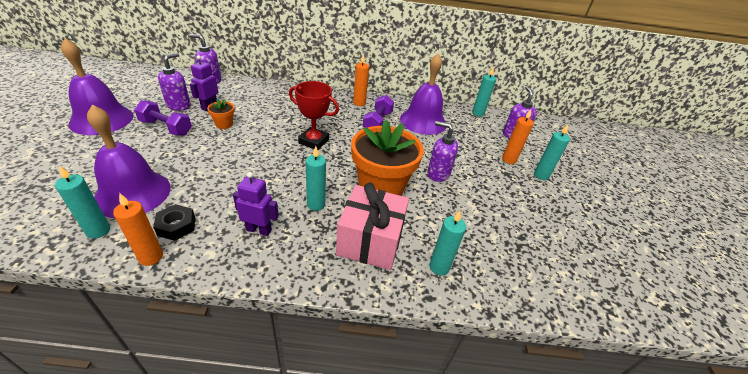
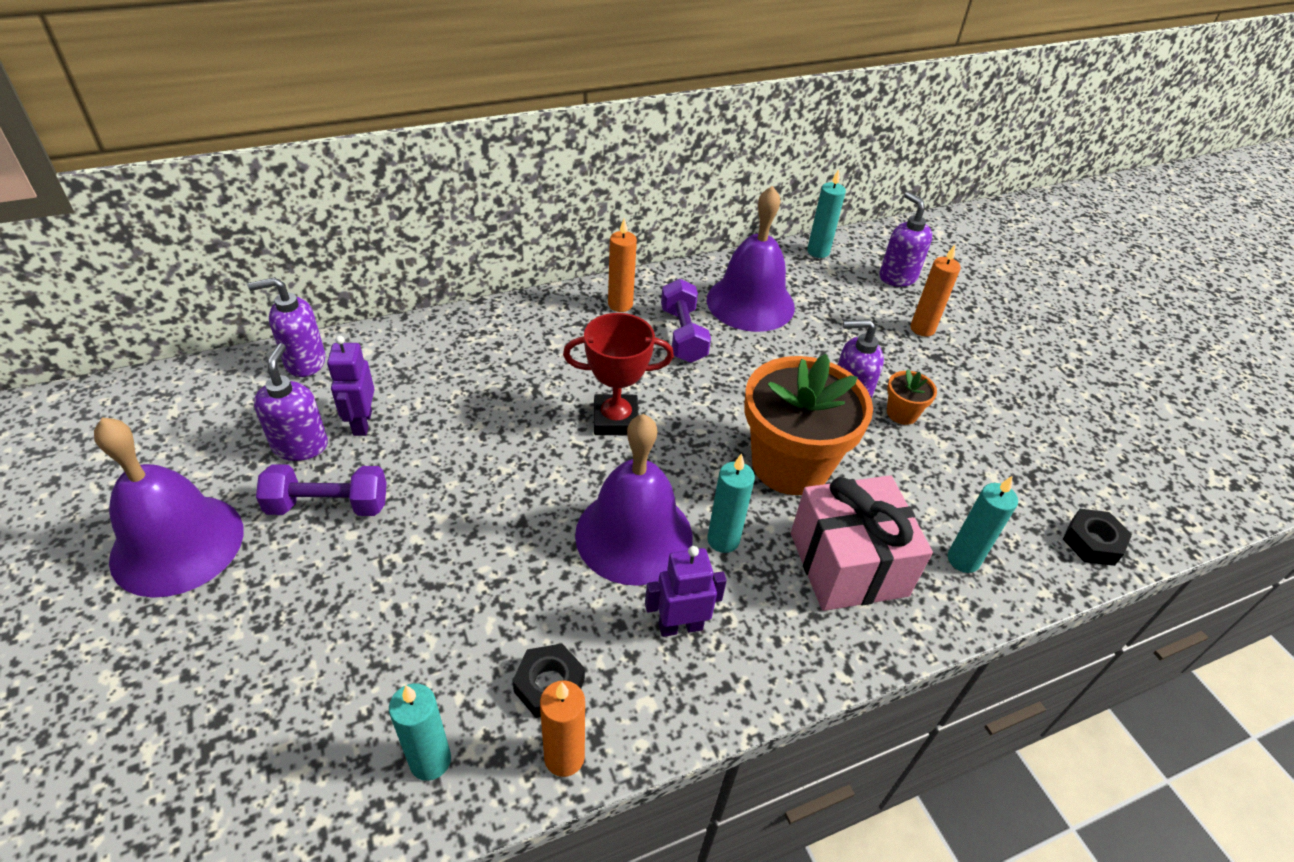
camera: 25 degrees left, 5 degrees up
(133, 193) = (413, 665): purple bell -> purple bell (634, 535)
(224, 124) = (429, 451): orange flower pot -> orange flower pot (902, 413)
(532, 294) = (1092, 542): none -> black nut
(541, 175) = (981, 340): turquoise candle -> none

